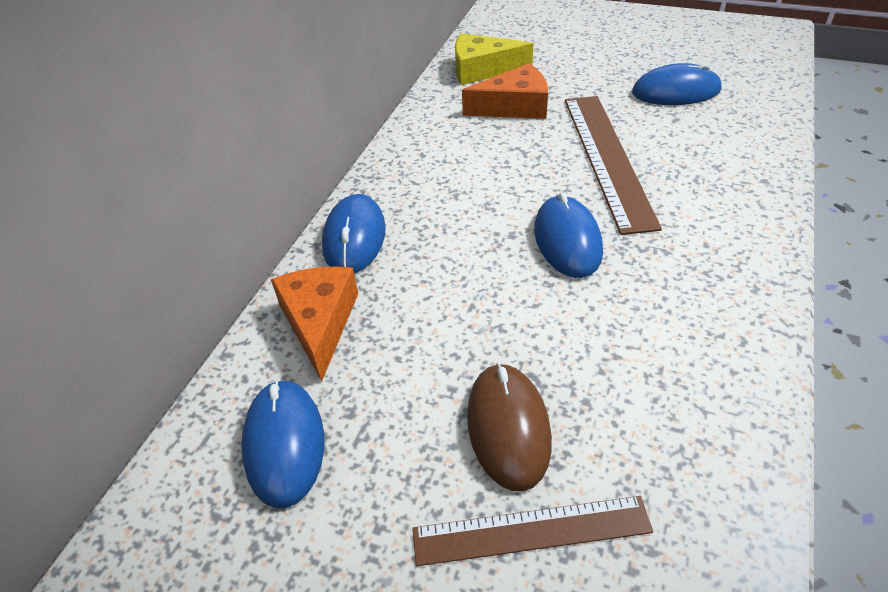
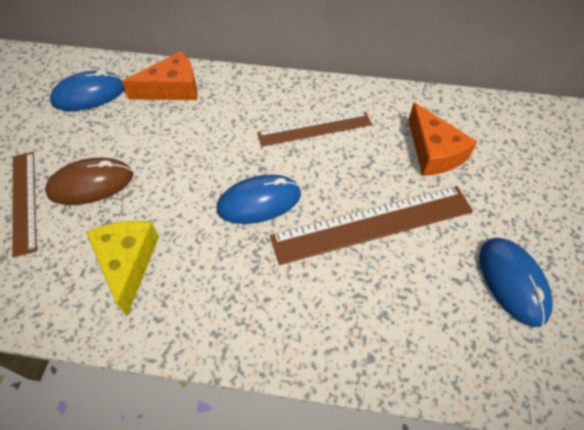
camera: 75 degrees right, 10 degrees up
(354, 237) = (247, 88): blue mouse -> none
(455, 184) = (315, 129): none -> brown ruler
(482, 70) = (487, 123): yellow cheese -> yellow cheese (128, 263)

